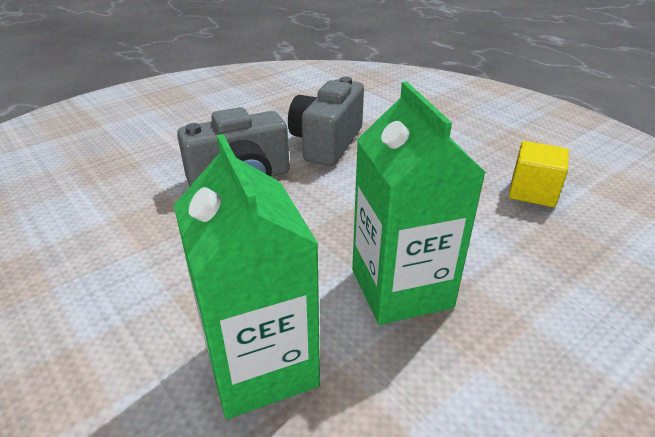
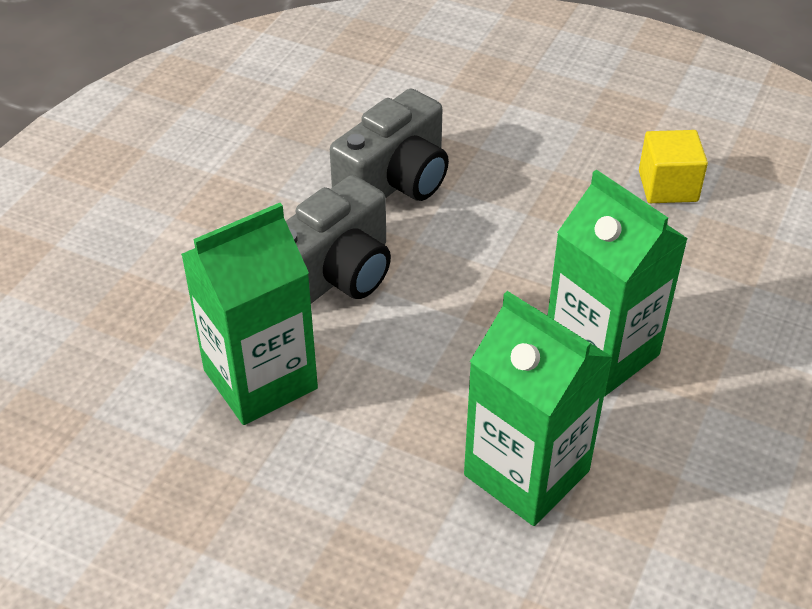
camera: 25 degrees left, 10 degrees up
(131, 224) = (260, 379): none -> green carton
(326, 142) = (395, 181): grey camera -> grey camera turned 135 degrees counterclockwise

